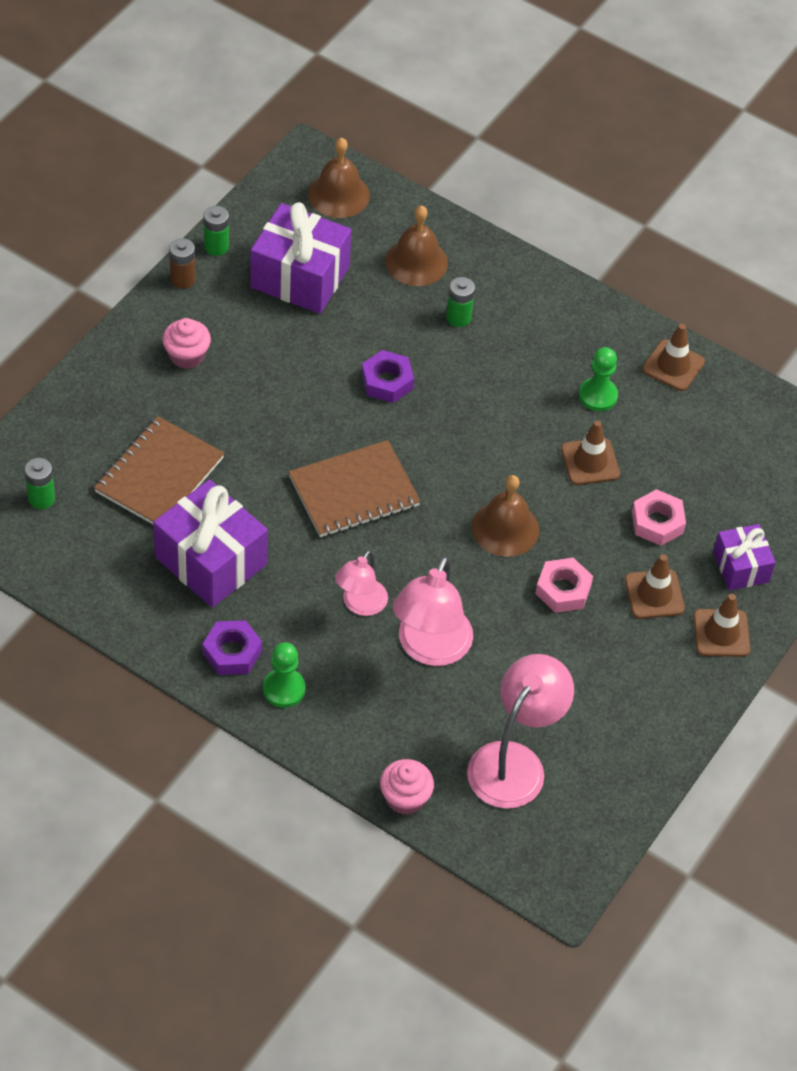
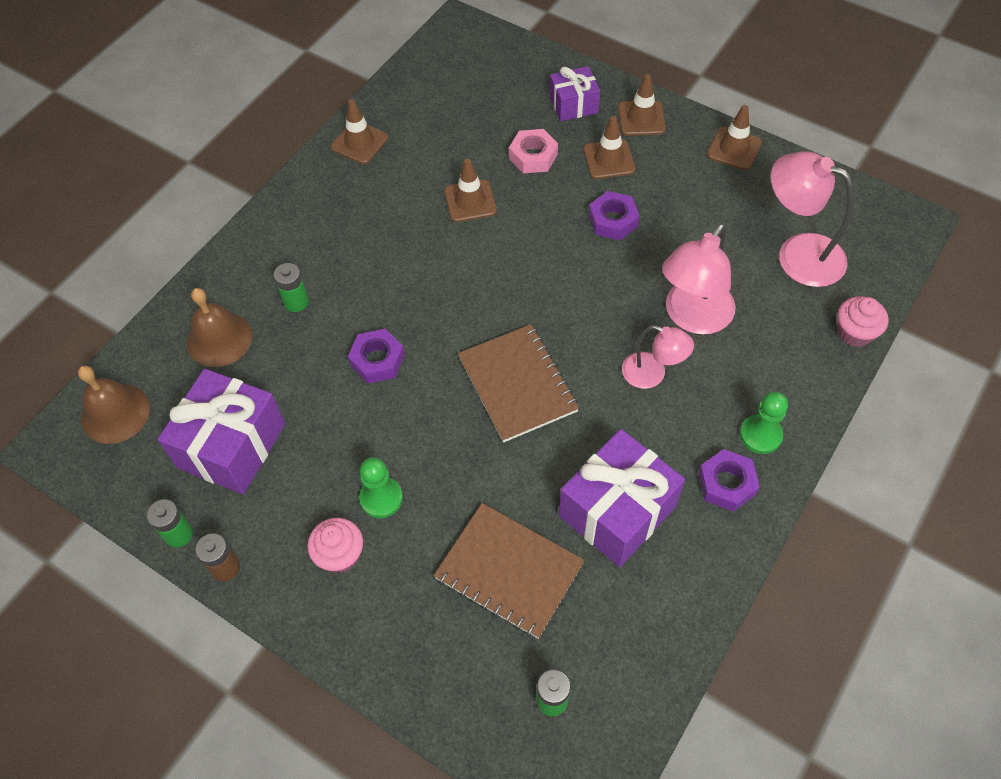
camera: 85 degrees left, 5 degrees up
(430, 649) = (692, 317): pink lamp -> pink lamp turned 105 degrees clockwise
(505, 528) = (550, 262): brown bell -> none
(563, 590) = (613, 220): pink nut -> purple nut
(598, 396) = (394, 195): green pawn -> green pawn (381, 498)
(675, 722) = (734, 149): none -> brown traffic cone

